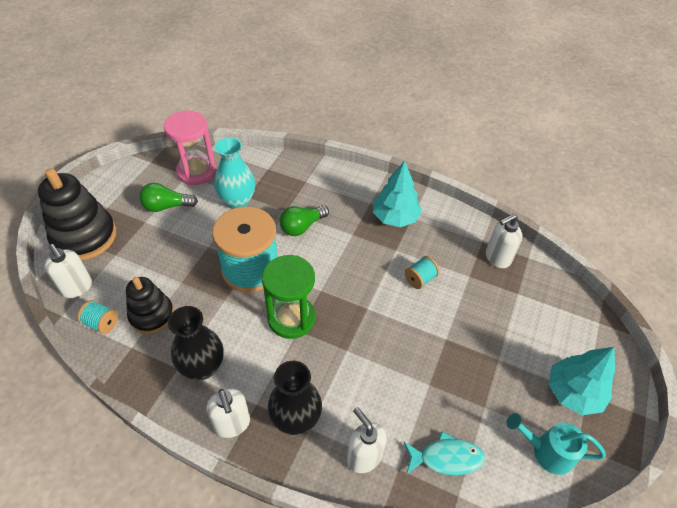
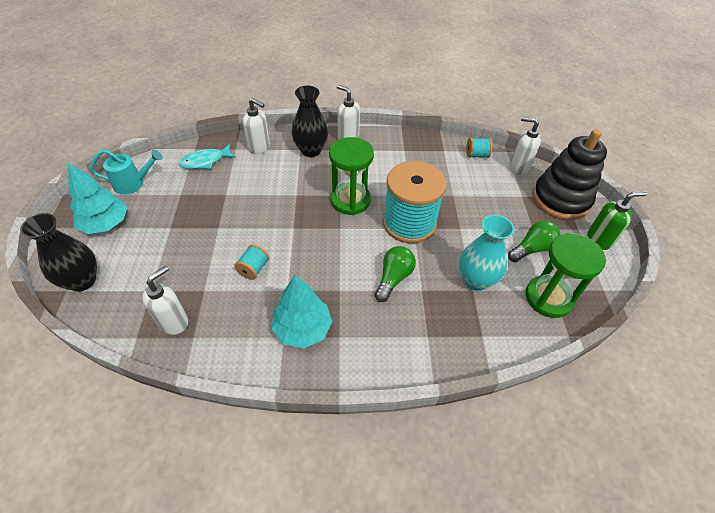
camera: 155 degrees right, 0 degrees up
(103, 192) = (599, 240): none -> green soap dispenser
(152, 315) = (450, 169): black stacking toy -> none
(196, 171) = (548, 298): pink hourglass -> green hourglass
(203, 367) = (389, 155): black vase -> black vase (82, 281)

